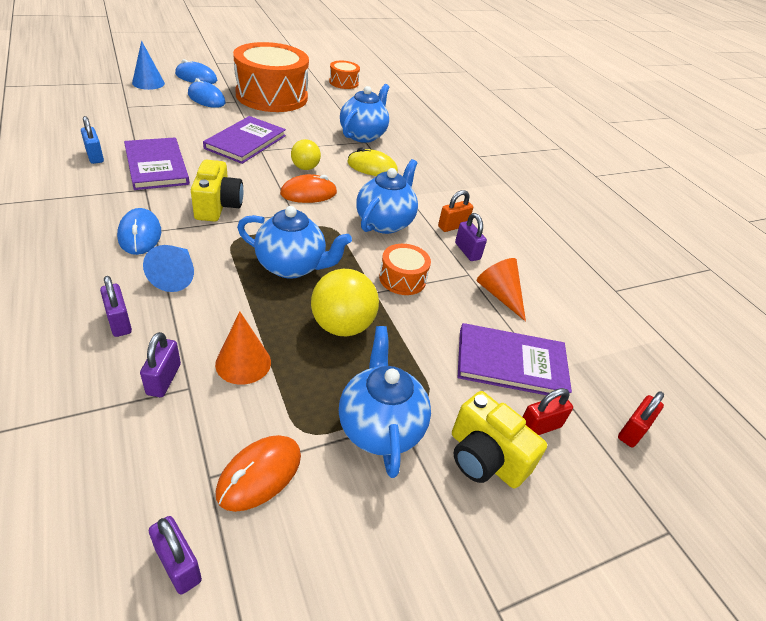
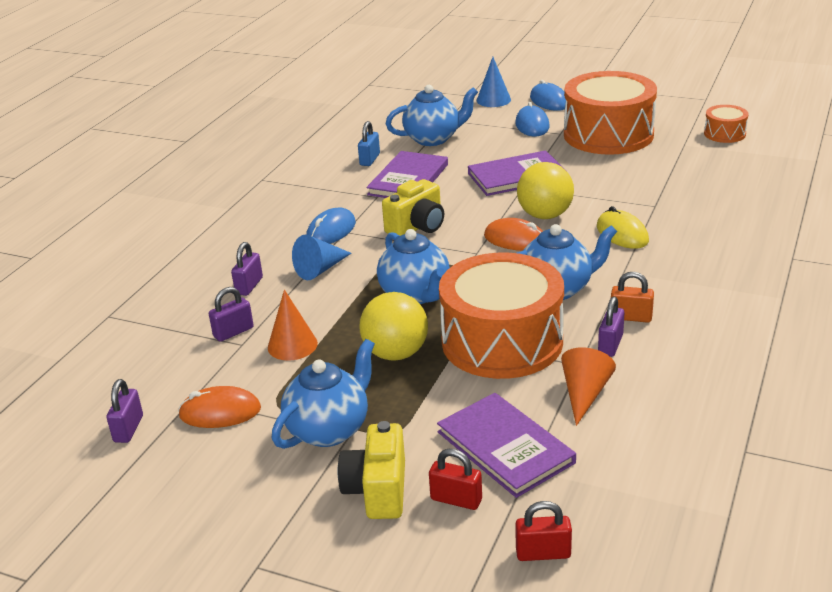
camera: 55 degrees right, 10 degrees down
(305, 168) = (545, 215): yellow ball -> yellow ball, size x1.61
(363, 135) = (661, 198): blue teapot -> blue teapot (433, 139)
(402, 279) = (502, 341): orange drum -> orange drum, size x2.22

